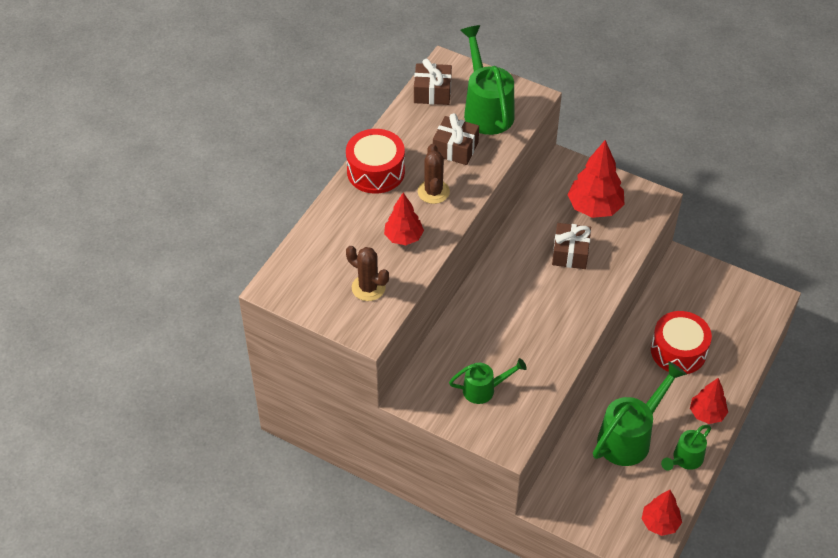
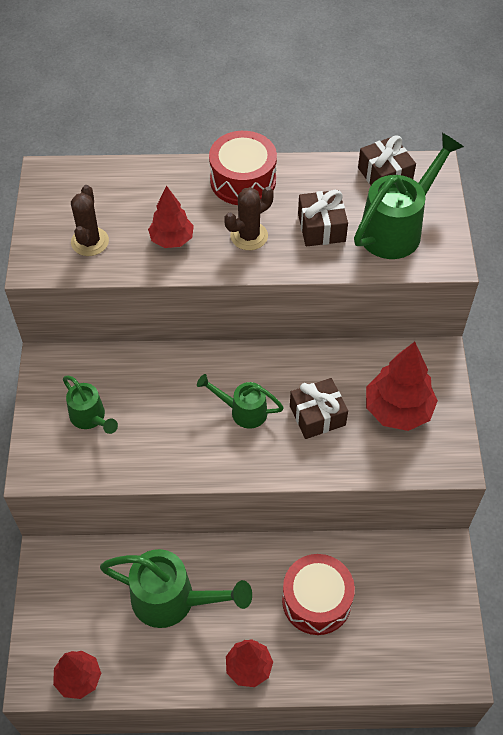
camera: 60 degrees right, 5 degrees up
(685, 459) = (174, 670): green watering can -> green watering can (243, 411)

